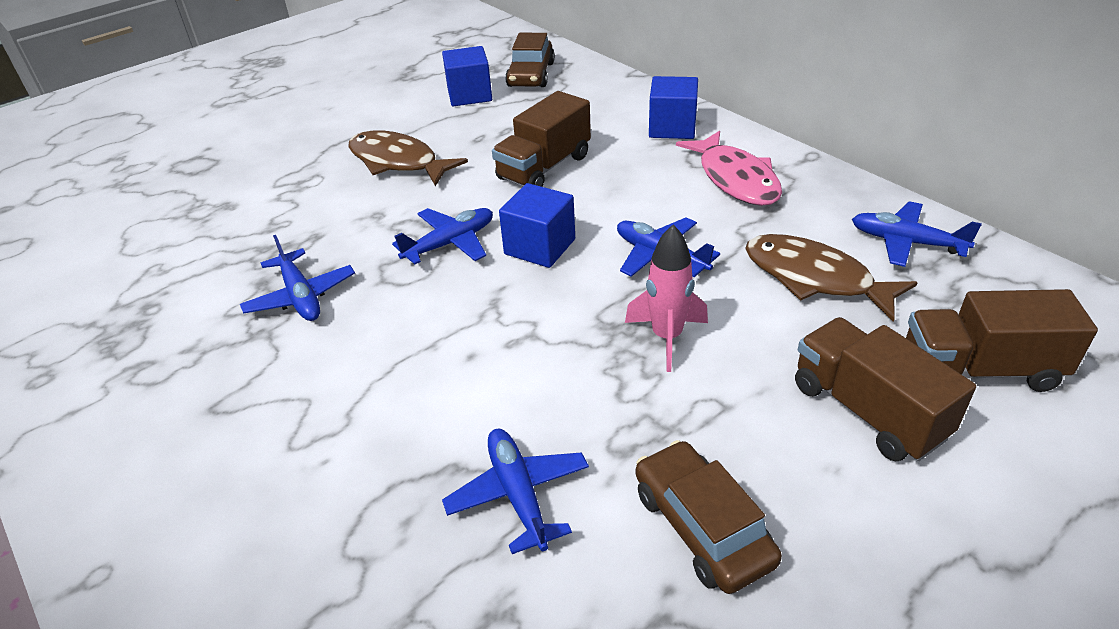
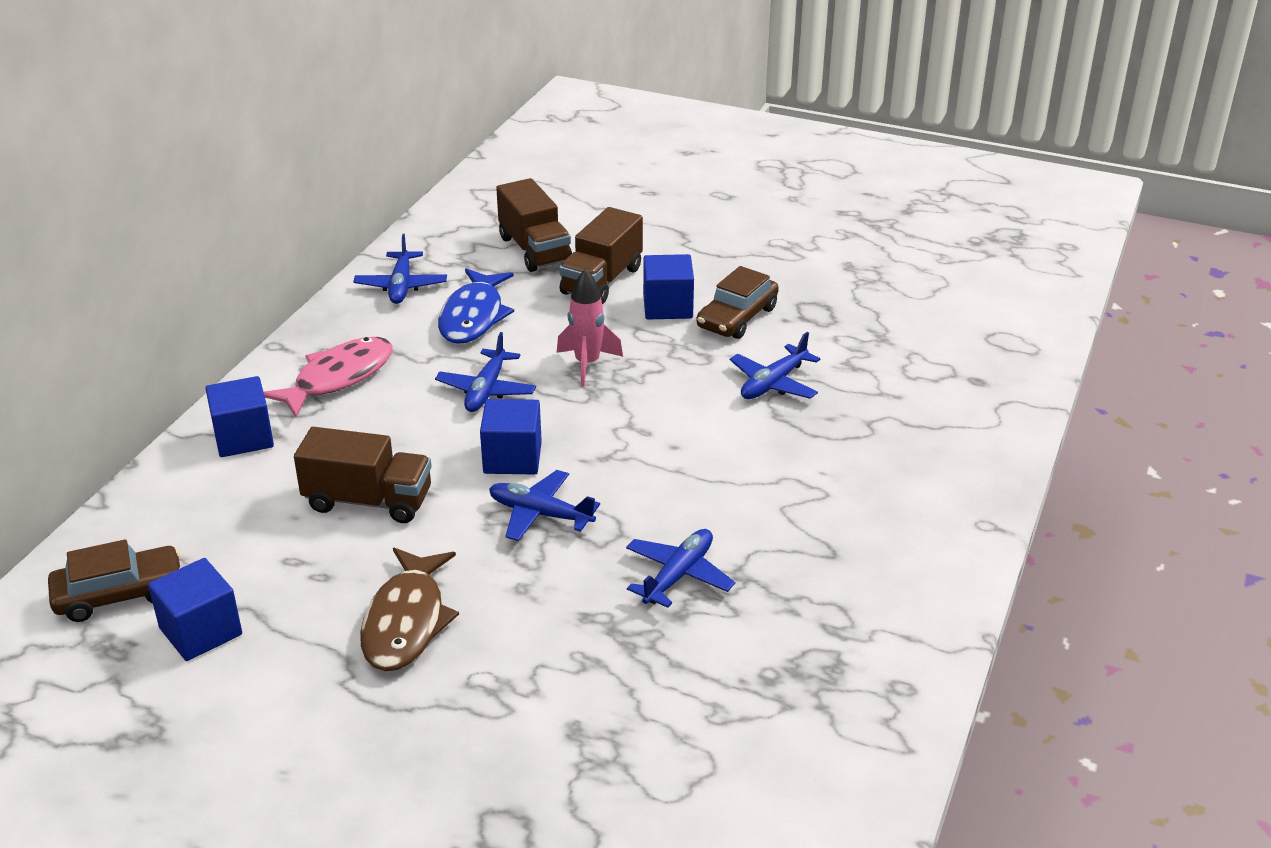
camera: 120 degrees left, 5 degrees down
(767, 457) = (667, 307): none -> blue cube
(814, 278) = (473, 317): brown fish -> blue fish

